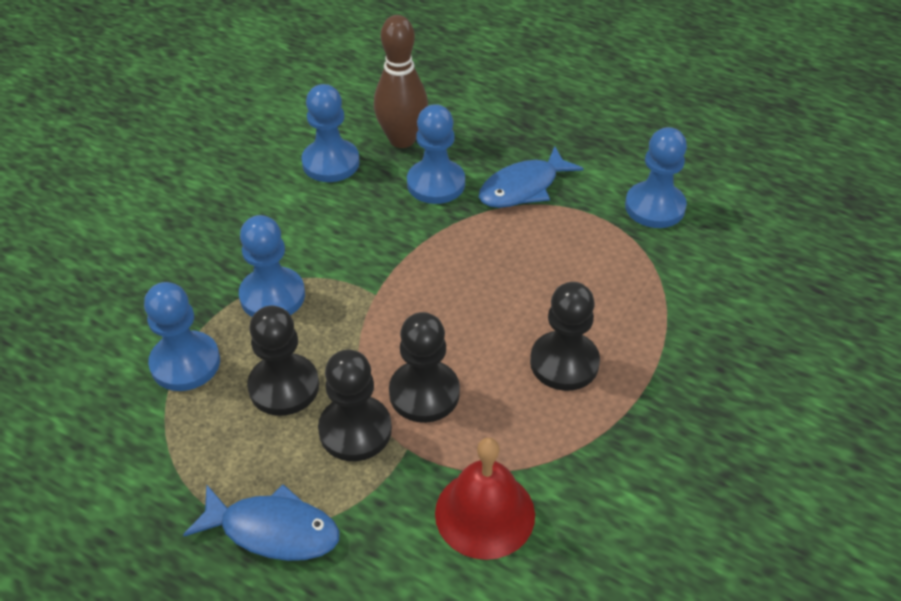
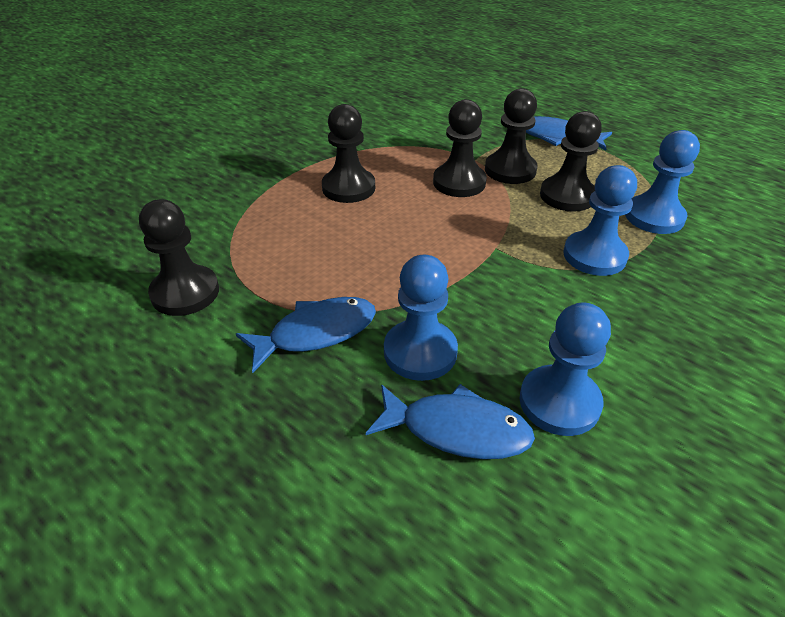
camera: 170 degrees left, 5 degrees down
(402, 139) = (457, 430): brown bowling pin -> blue fish
(485, 513) = (429, 132): red bell -> none
(654, 207) = (185, 292): blue pawn -> black pawn

